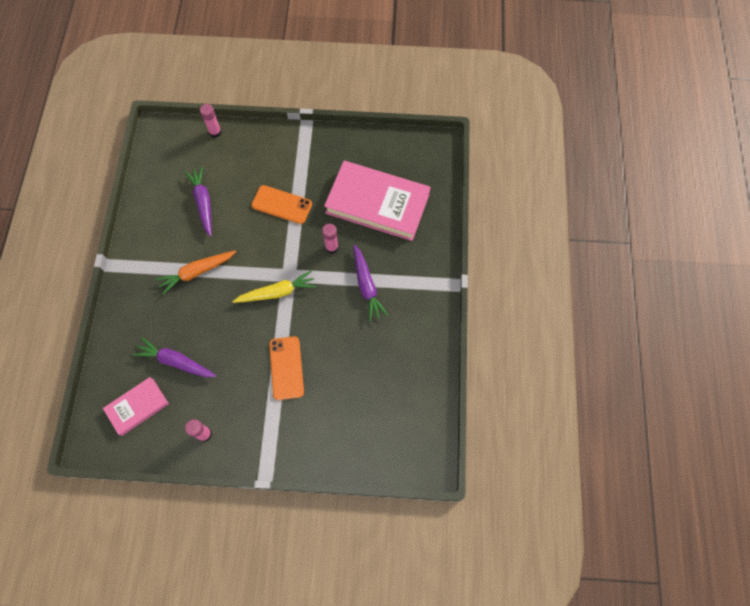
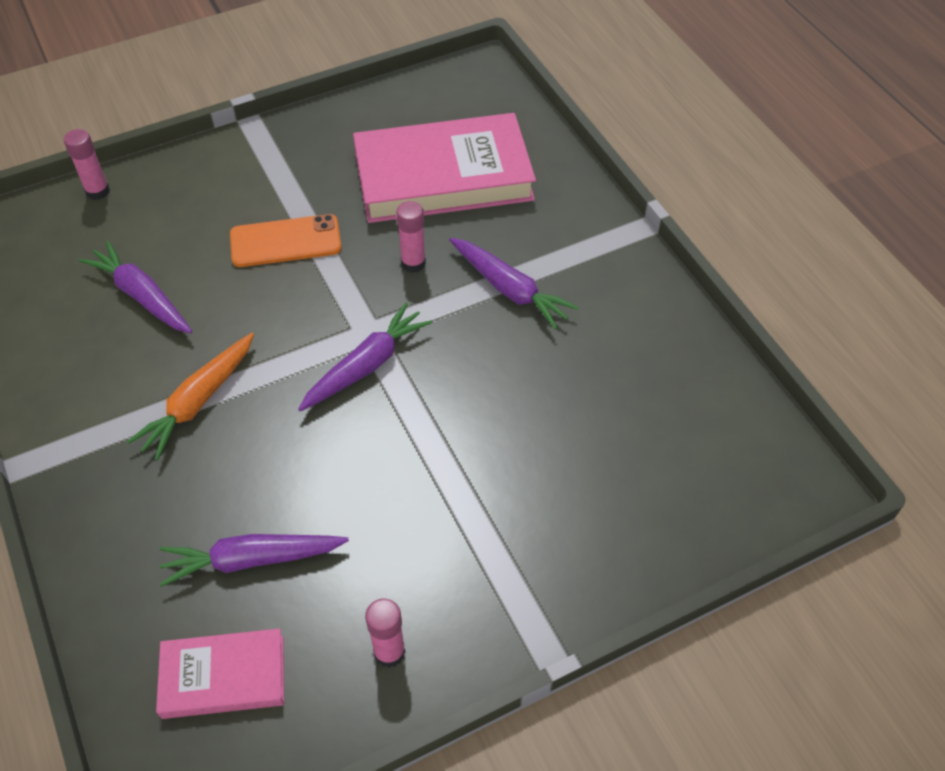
camera: 30 degrees left, 15 degrees down
(137, 407) = (223, 676): pink book -> pink book turned 60 degrees clockwise
(277, 292) = (366, 365): yellow carrot -> purple carrot
(286, 368) = (464, 468): orange phone -> none

